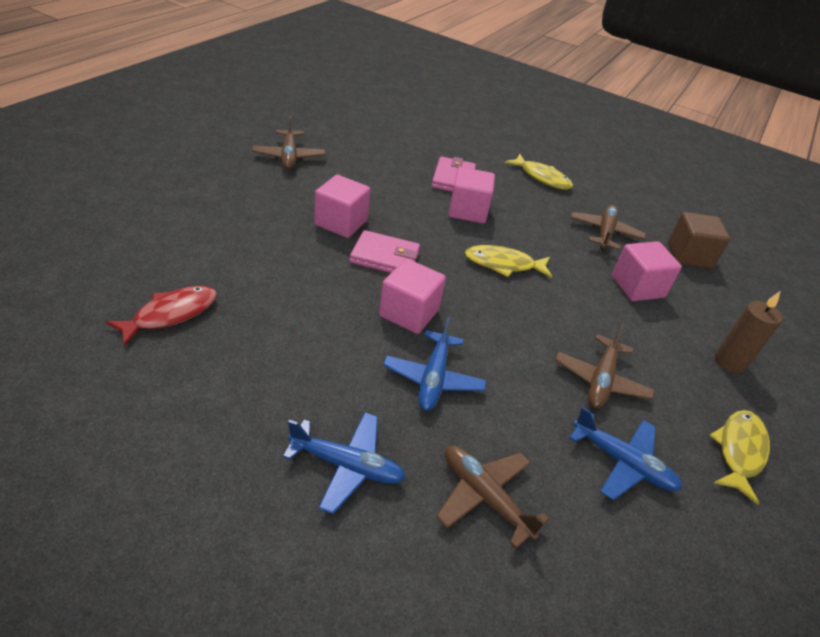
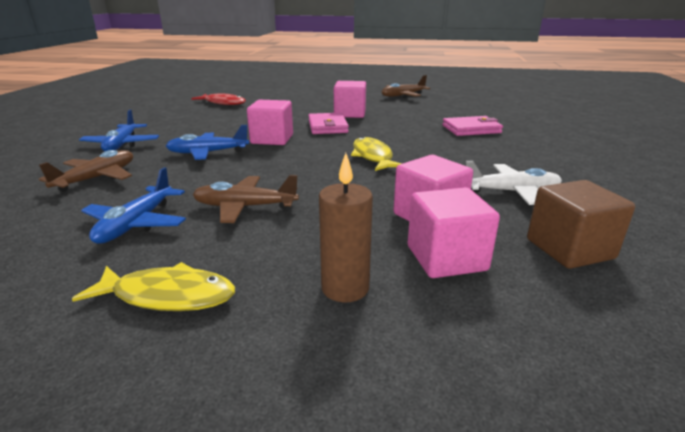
camera: 75 degrees right, 15 degrees down
(468, 211) = (431, 138): pink cube -> pink cube (446, 258)
(542, 177) = (556, 156): yellow fish -> none
(605, 233) = (511, 192): brown plane -> white plane

